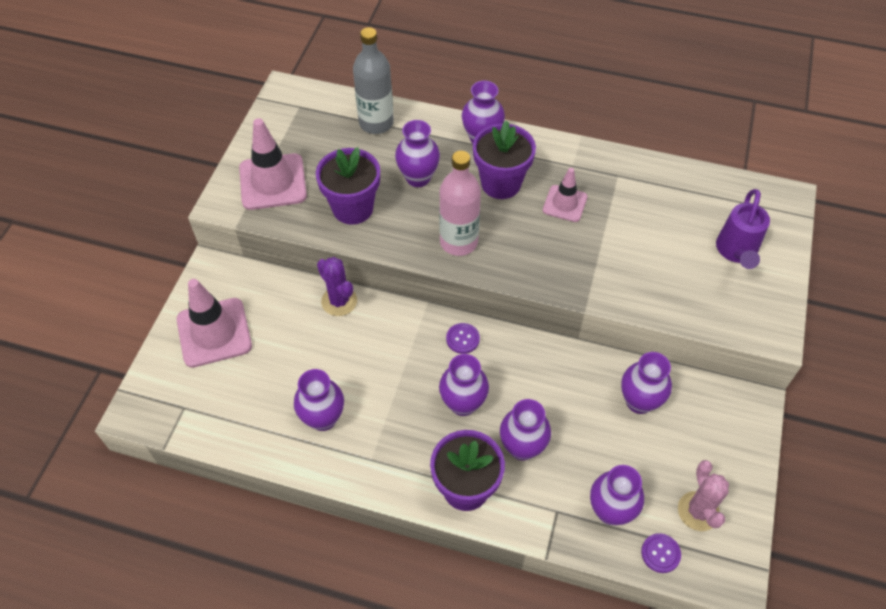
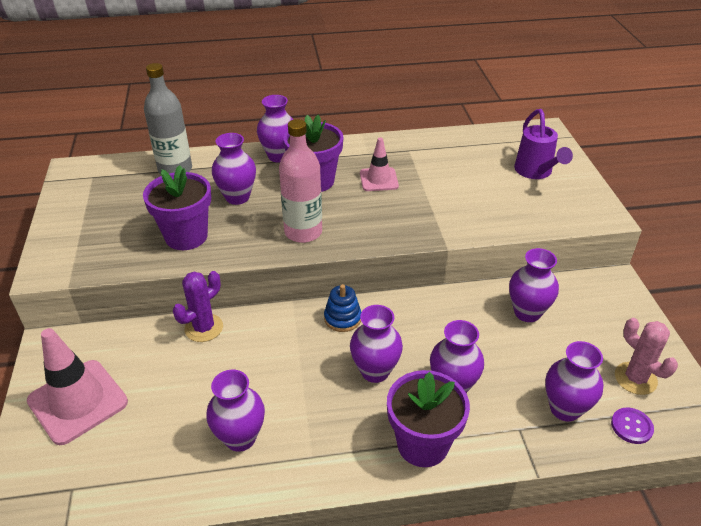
camera: 25 degrees left, 15 degrees down
(273, 182) = (92, 239): pink traffic cone -> none
(339, 301) = (204, 328): purple cactus -> purple cactus turned 75 degrees counterclockwise
(462, 339) = (342, 318): purple button -> blue stacking toy

